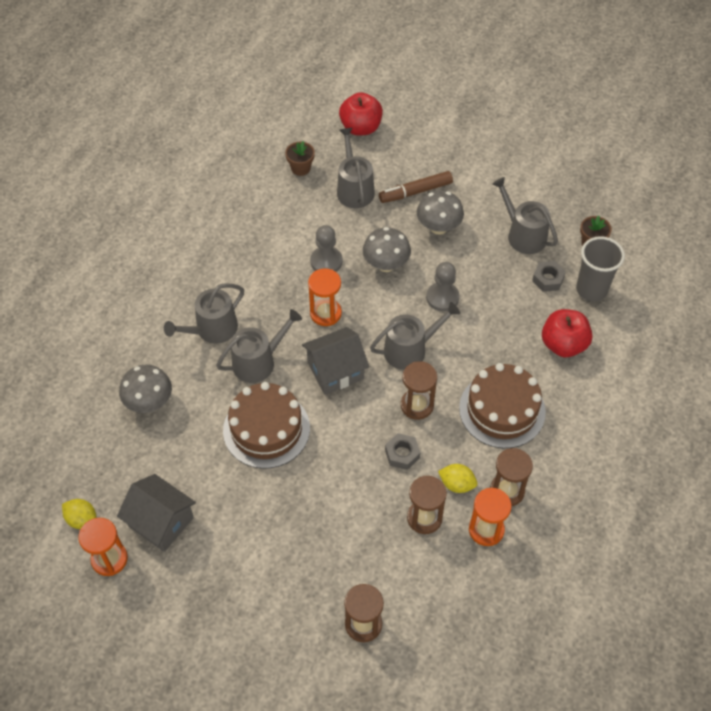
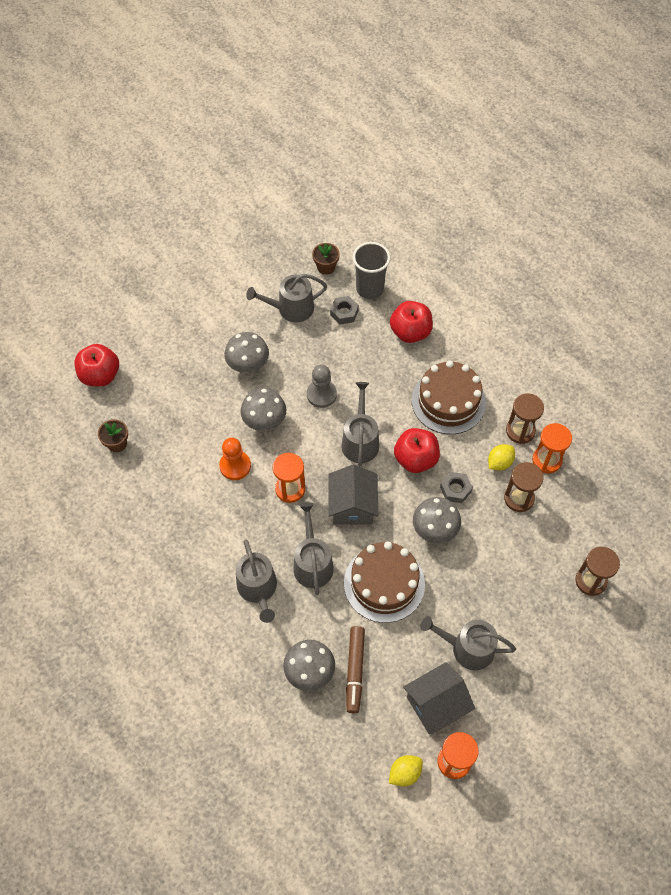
camera: 65 degrees left, 5 degrees up
(326, 261) = (235, 466): grey pawn -> orange pawn
(346, 452) = (434, 530): none -> grey mushroom
(354, 189) = (168, 410): grey watering can -> grey watering can (467, 648)
(415, 192) = (200, 365): brown marker -> brown marker (355, 671)
(417, 405) = (415, 459): brown hourglass -> red apple

